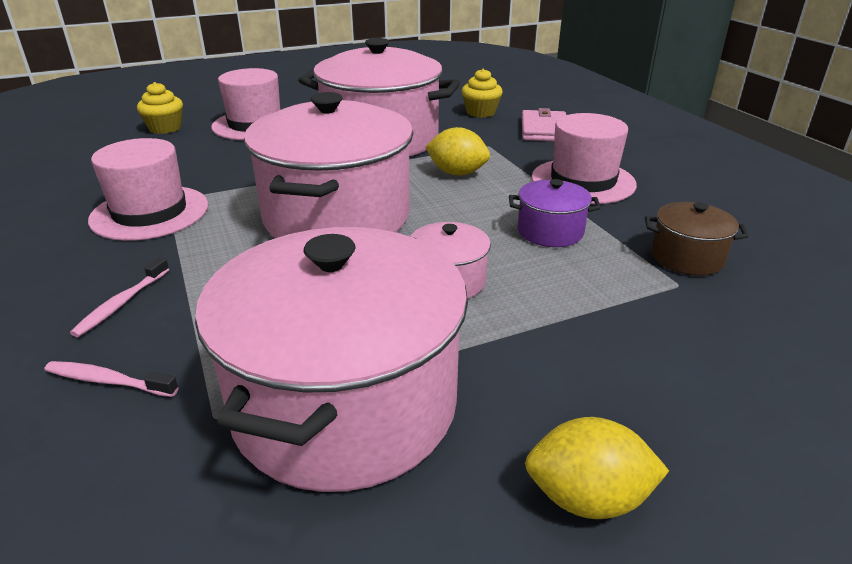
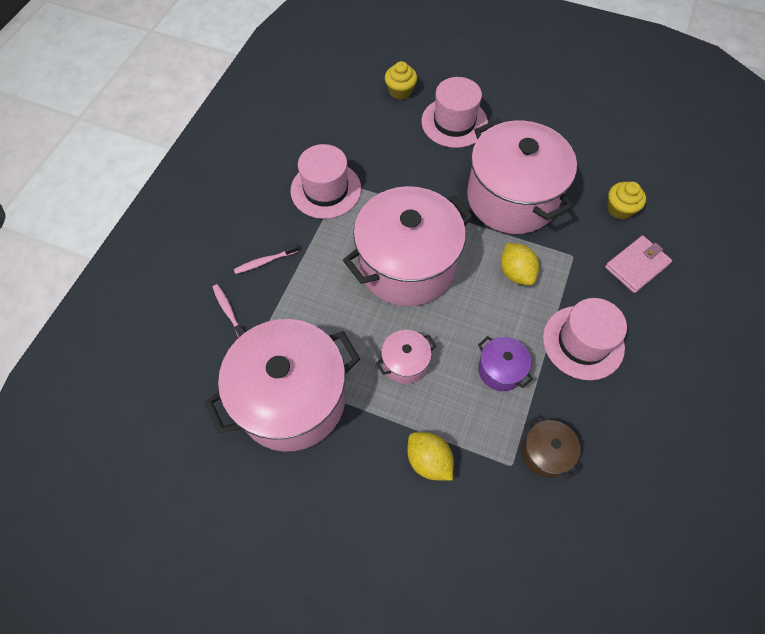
camera: 45 degrees right, 30 degrees up
(587, 498) = (324, 518): yellow lemon -> yellow lemon (428, 460)

